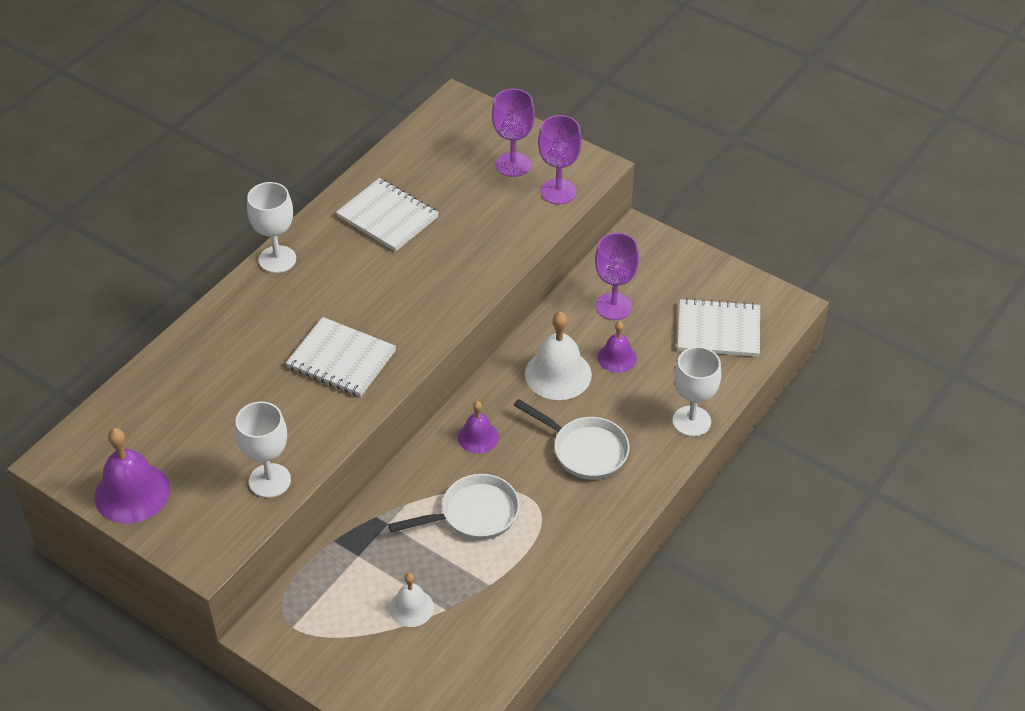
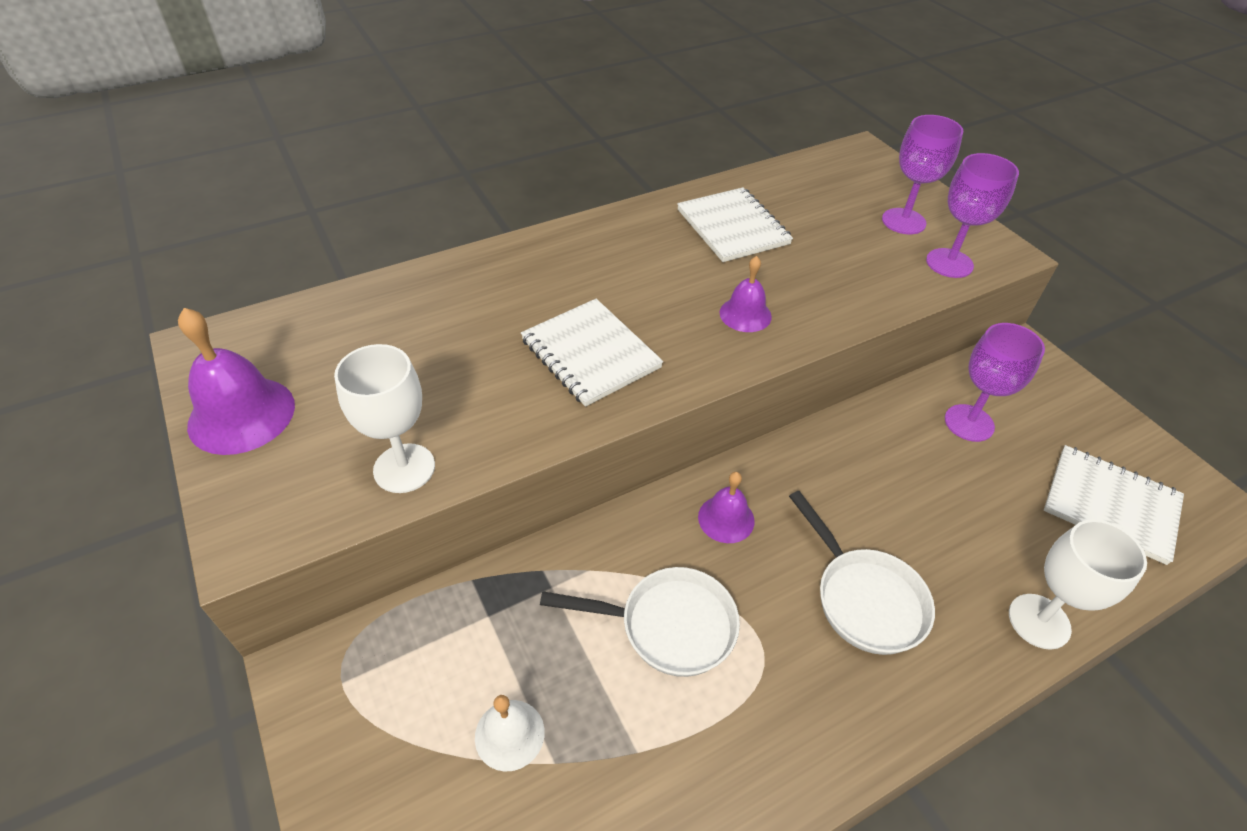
camera: 25 degrees right, 0 degrees up
(277, 259) = (588, 229): white goblet -> none
(558, 374) = (865, 479): white bell -> none
(617, 357) = (953, 487): purple bell -> purple bell (745, 314)

